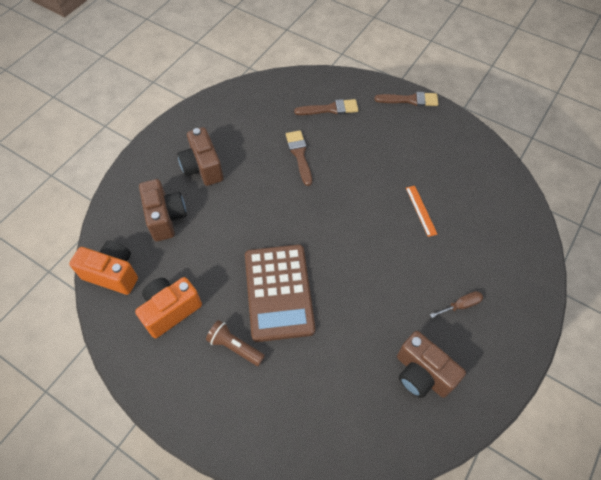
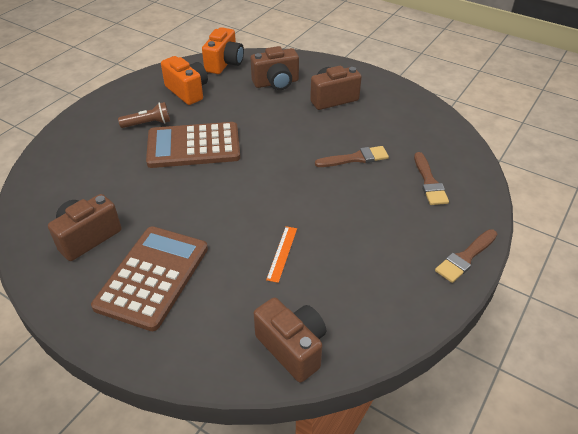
camera: 90 degrees right, 15 degrees down
(235, 346) = (148, 123): brown flashlight -> brown flashlight turned 45 degrees clockwise
(410, 100) = (465, 257): brown brush -> brown brush turned 45 degrees clockwise
(421, 210) = (282, 253): orange ruler -> orange ruler turned 60 degrees counterclockwise
(461, 305) = (153, 277): brown screwdriver -> brown calculator
(508, 203) = (292, 348): none -> brown camera

